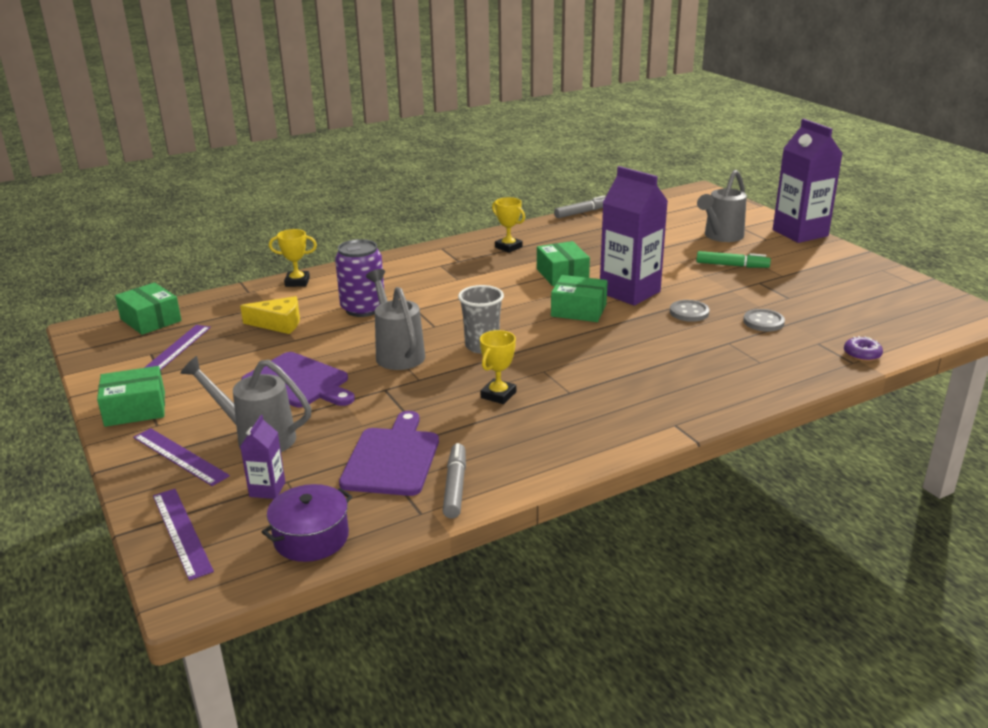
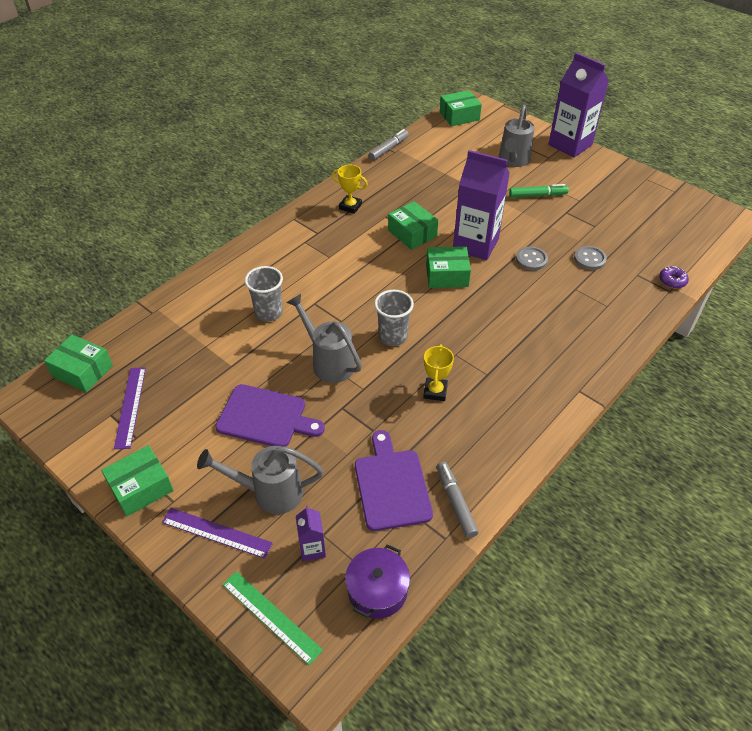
camera: 20 degrees left, 20 degrees up
(181, 532) = (271, 616): purple ruler -> green ruler
(278, 323) = (205, 348): yellow cheese -> none
(297, 282) = (190, 290): yellow trophy -> none
(363, 309) = (269, 313): purple can -> grey cup
(680, 198) = (459, 116): none -> green box

